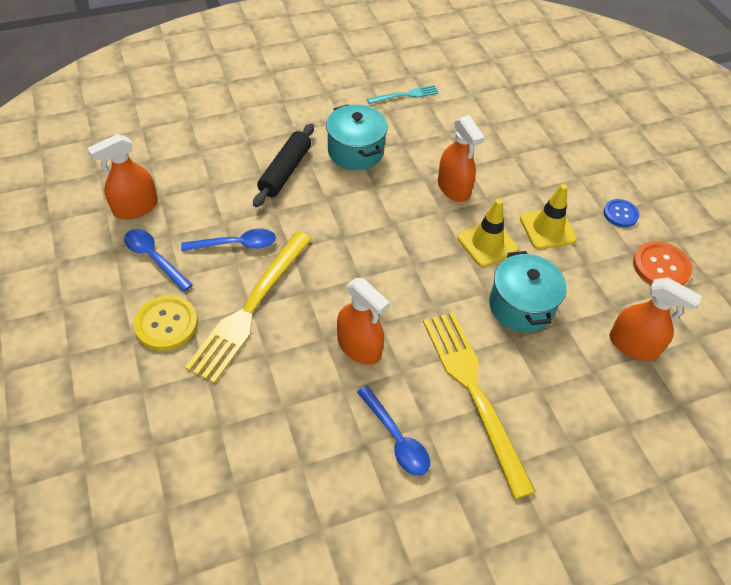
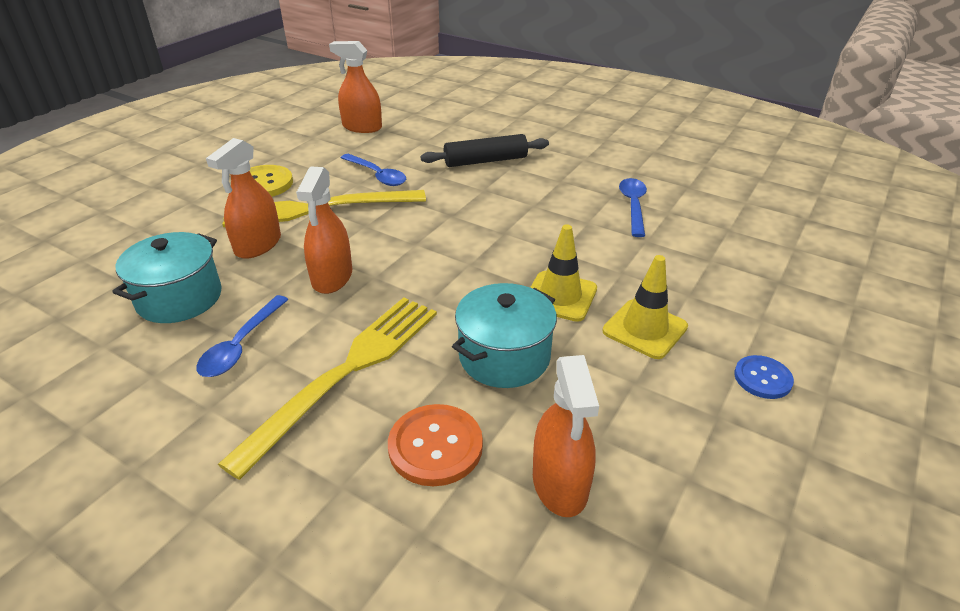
camera: 55 degrees right, 15 degrees down
(154, 258) = (322, 153): blue spoon -> blue spoon (633, 206)
(355, 151) = (561, 179): turquoise pot -> turquoise pot (179, 298)
(405, 95) = (674, 172): turquoise fork -> none
(453, 188) = (602, 245): orange spray bottle -> orange spray bottle (258, 245)
(661, 266) = (733, 456): orange button -> orange button (435, 446)

